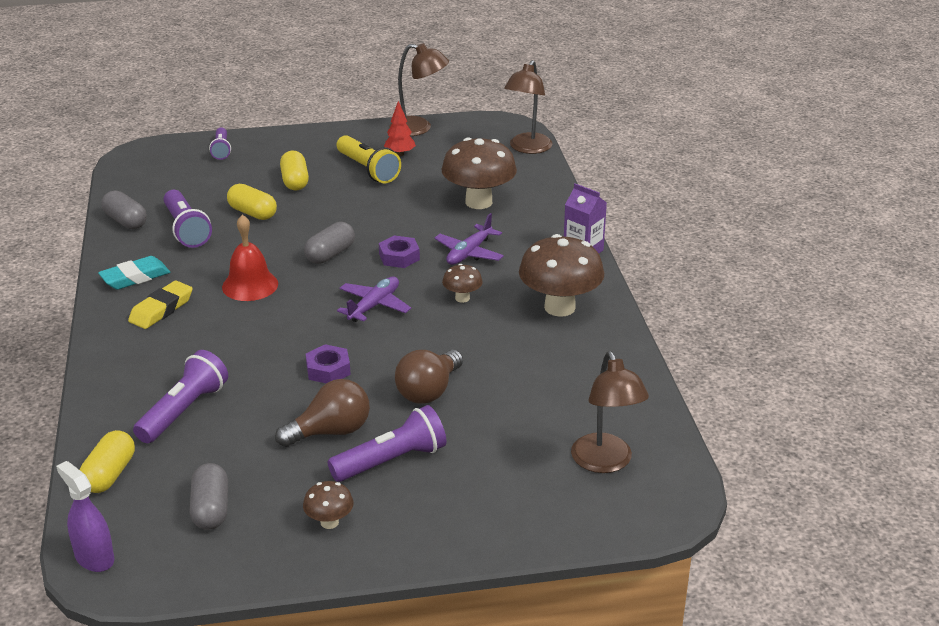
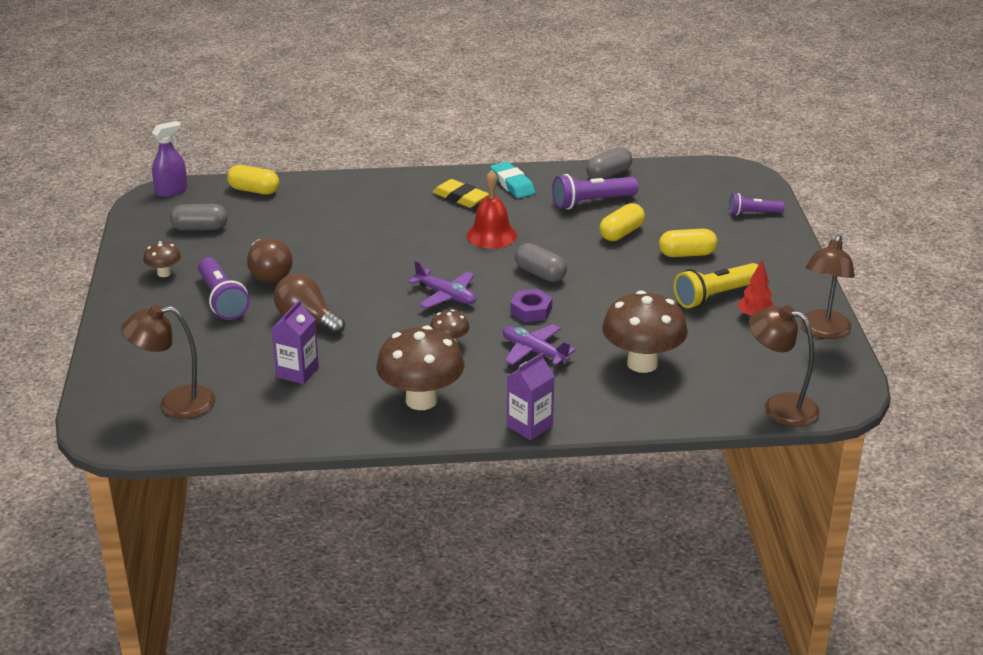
camera: 95 degrees right, 0 degrees up
(184, 411) = (317, 213): purple flashlight -> none
(328, 370) = (352, 273): purple nut -> none
(529, 386) = (297, 372): none -> purple carton

